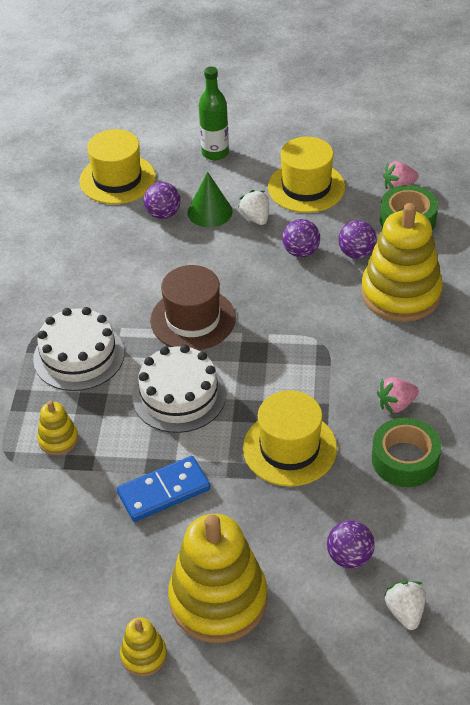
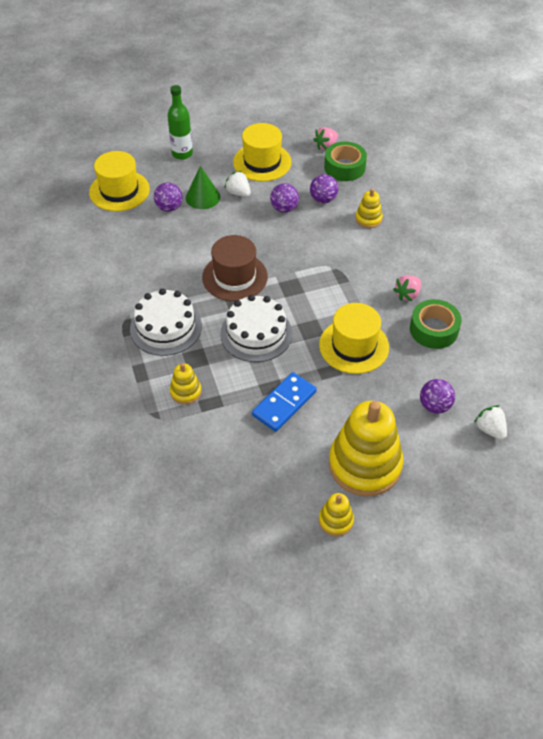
camera: 25 degrees left, 5 degrees up
(401, 293) = (368, 219): yellow stacking toy -> yellow stacking toy, size x0.46

